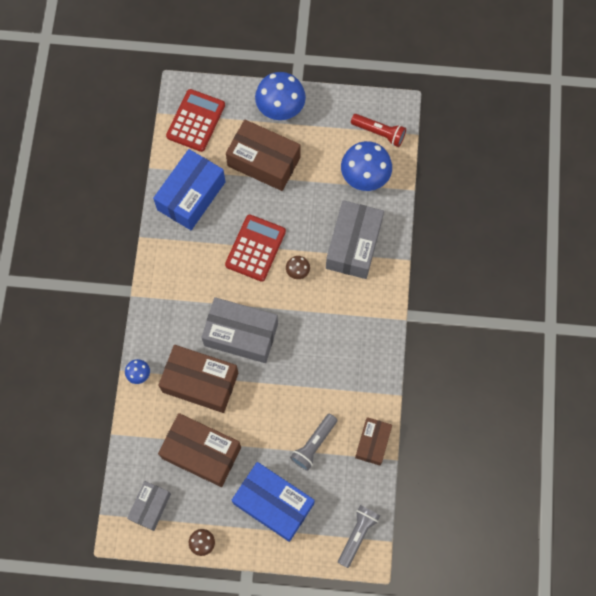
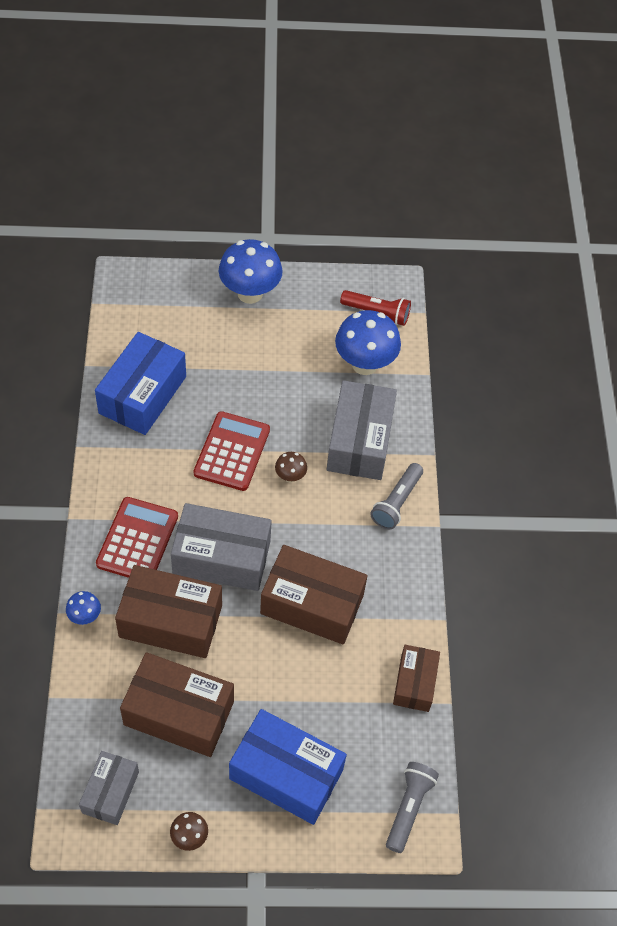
camera: 10 degrees left, 15 degrees down
(195, 120) = (142, 309): red calculator -> red calculator (137, 540)
(264, 162) = (234, 351): brown box -> brown box (312, 604)
(314, 444) = (334, 691): grey flashlight -> grey flashlight (397, 502)

